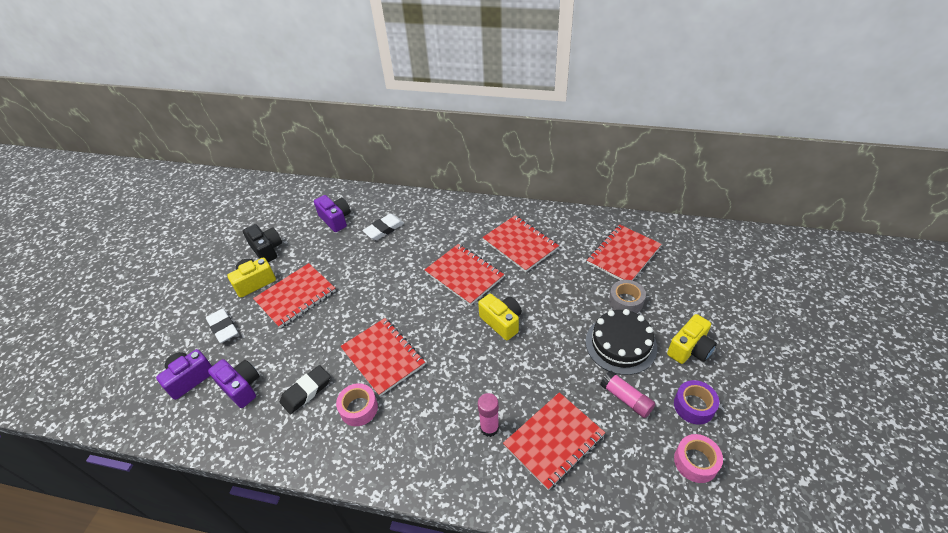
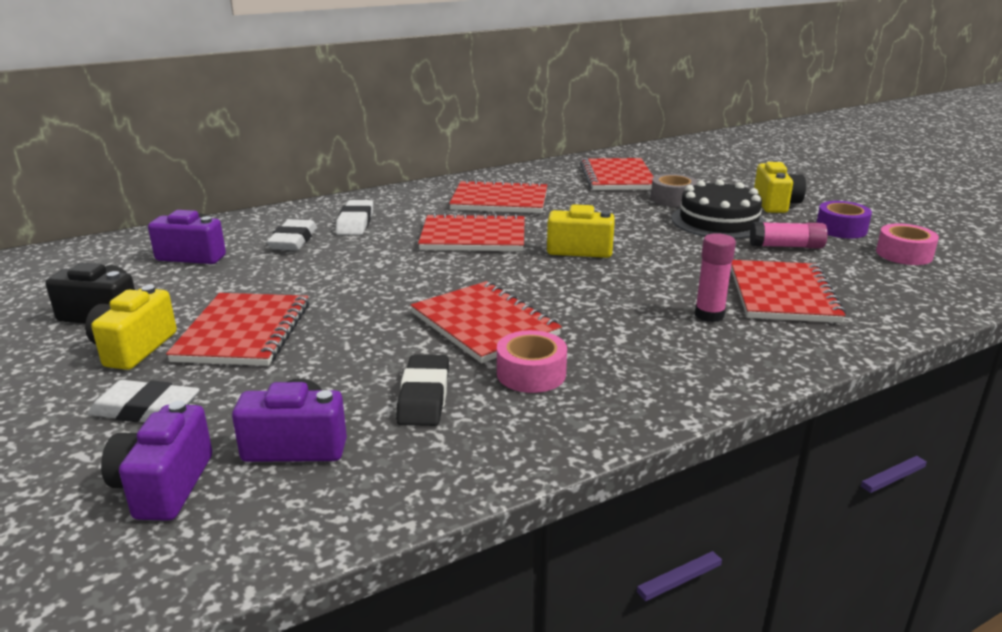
camera: 45 degrees left, 20 degrees down
(383, 357) = (484, 324): red notebook -> red notebook turned 45 degrees clockwise
(426, 227) = (355, 223): none -> white eraser

